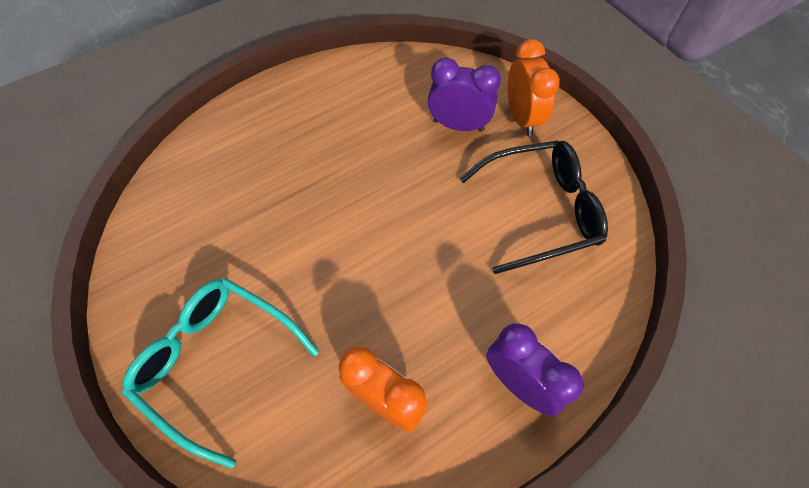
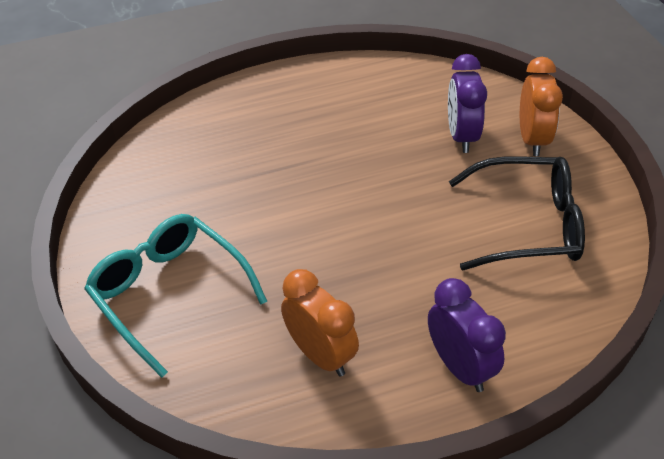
camera: 15 degrees right, 15 degrees down
(458, 125) = (461, 136): purple clock -> purple clock turned 120 degrees counterclockwise

